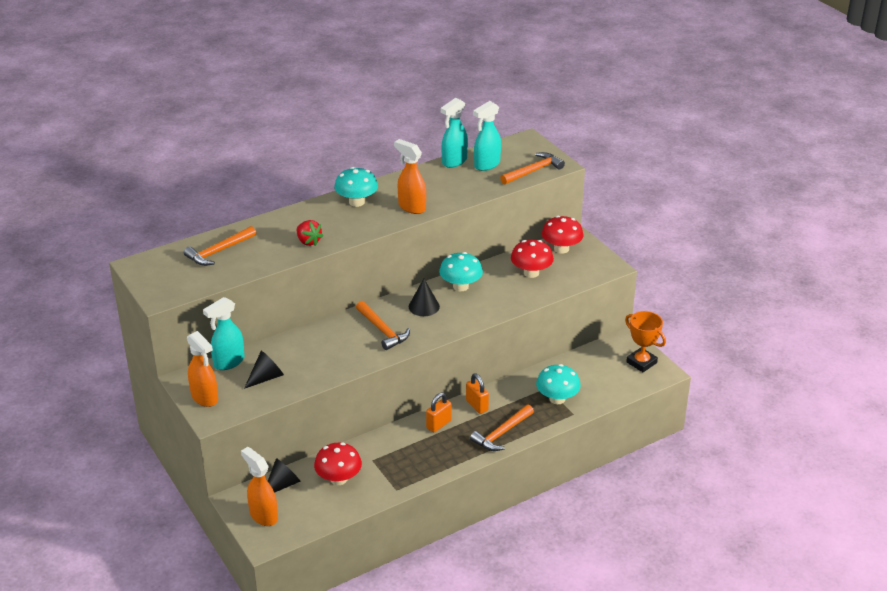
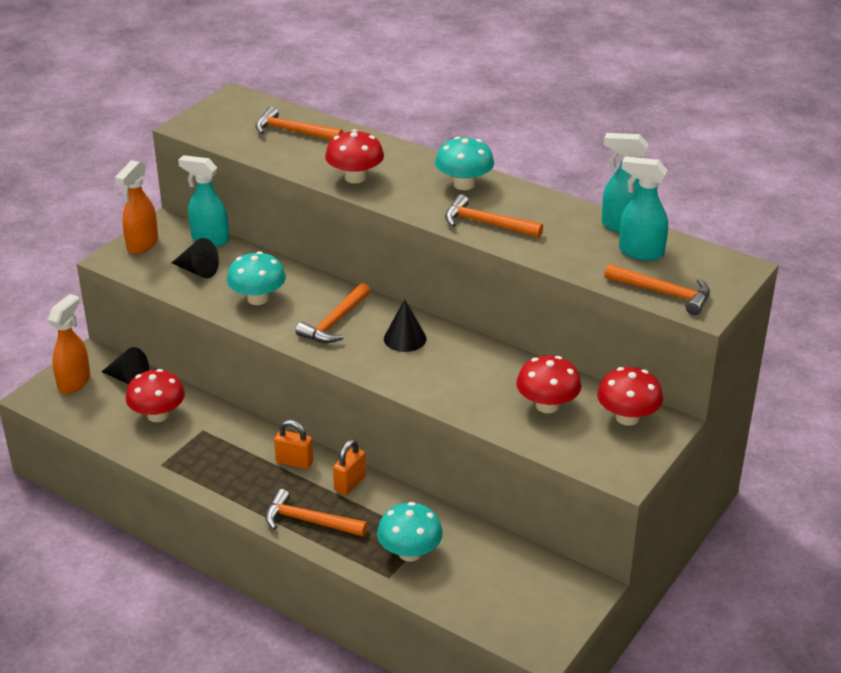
camera: 65 degrees right, 0 degrees up
(308, 241) = (355, 177): red strawberry -> red mushroom
(411, 207) = (486, 224): orange spray bottle -> orange hammer
(460, 286) = (469, 355): turquoise mushroom -> turquoise mushroom (258, 298)
(641, 362) = (547, 618): orange trophy -> none

